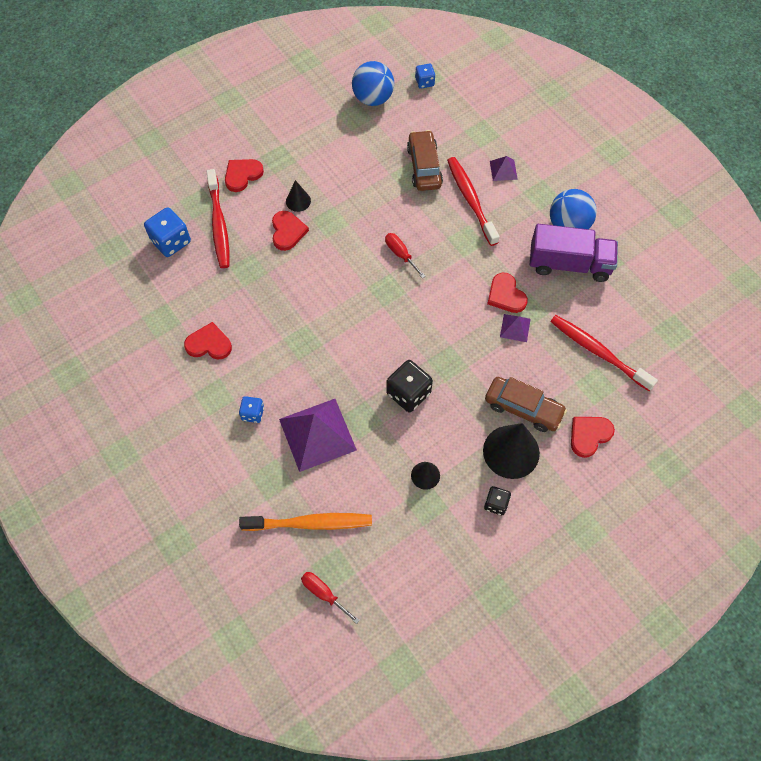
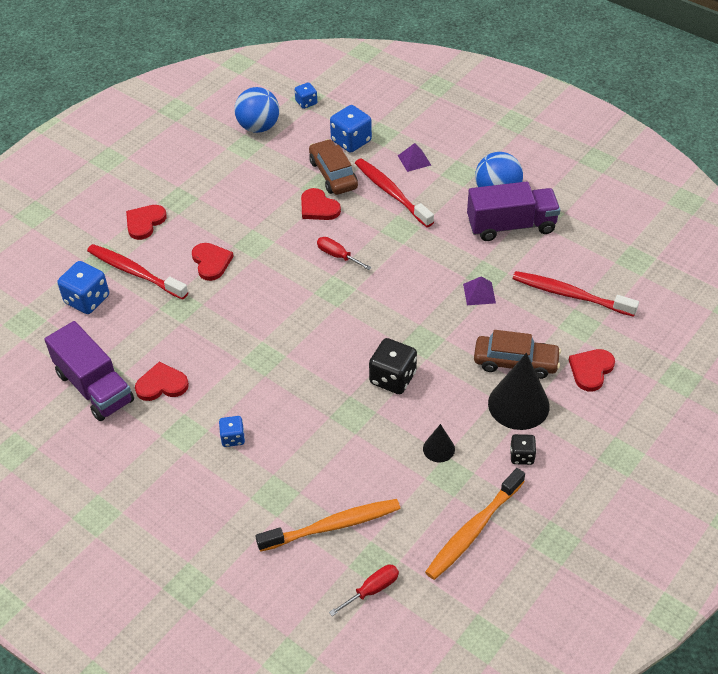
camera: 15 degrees left, 15 degrees down
(152, 331) = (94, 387): none -> purple truck
(219, 224) = (135, 272): red toothbrush -> red toothbrush turned 150 degrees clockwise
(298, 201) = (212, 232): black cone -> none
(317, 434) = (310, 440): purple pyramid -> none
(324, 593) = (372, 590): red screwdriver -> red screwdriver turned 120 degrees clockwise
(428, 563) = (473, 530): none -> orange toothbrush
(452, 135) = (351, 141): none -> blue dice
(506, 295) = (459, 267): red heart -> red heart (318, 207)

